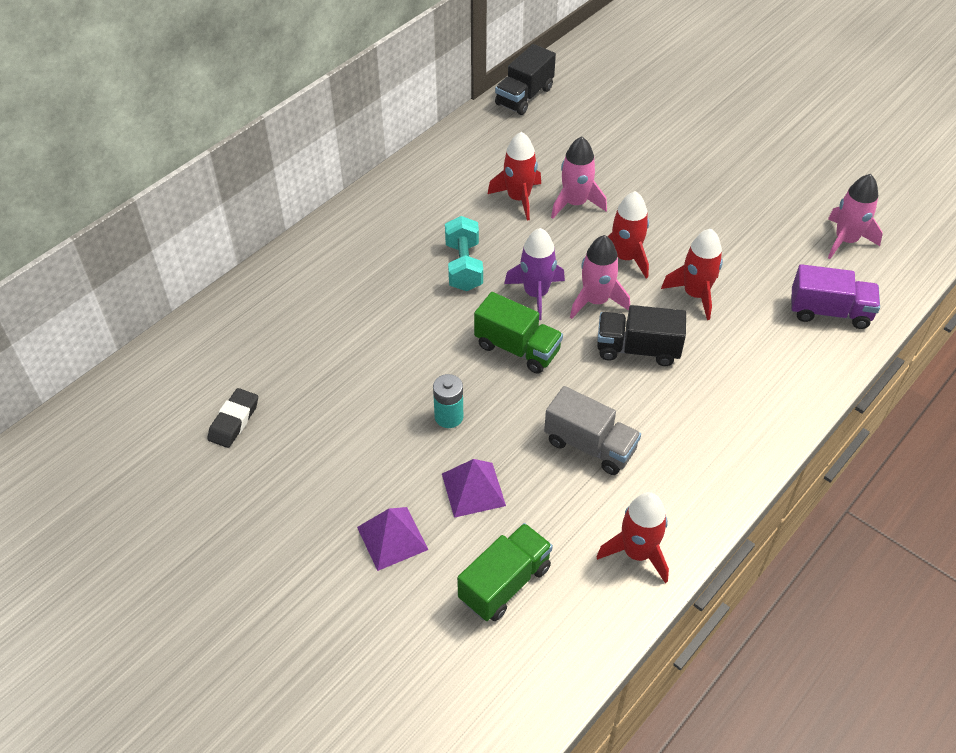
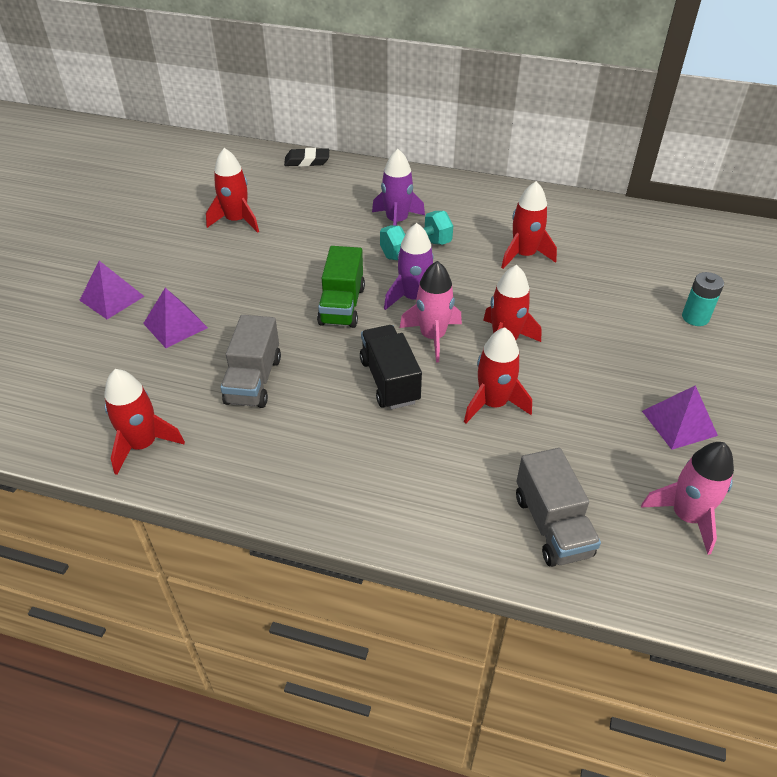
camera: 65 degrees right, 5 degrees down
(234, 421) = (190, 196): black eraser -> black eraser (307, 161)
(317, 391) = (236, 221): none -> red rocket
(408, 264) = (397, 222): none -> purple rocket
(449, 417) = (245, 290): turquoise battery -> turquoise battery (695, 317)
(505, 583) = (85, 370): green truck -> none
(524, 96) = (661, 221): black truck -> none
(575, 203) = (549, 289): pink rocket -> none
(761, 202) = (679, 423): none -> purple pyramid
(829, 312) = (552, 525): purple truck -> grey truck

